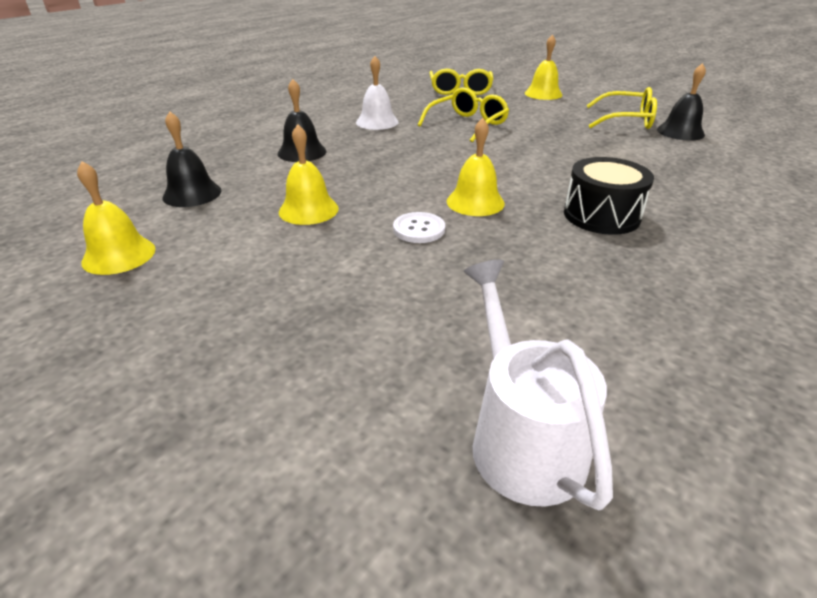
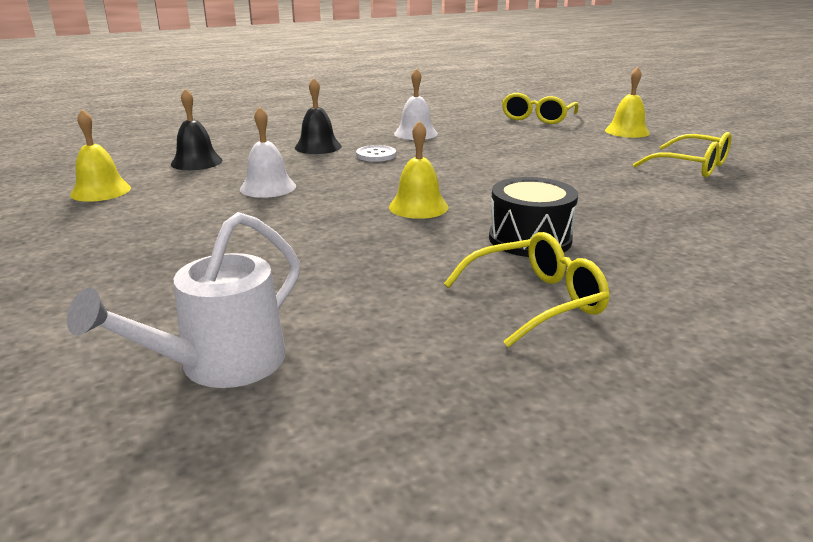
camera: 25 degrees right, 10 degrees down
(308, 210) = (268, 187): yellow bell -> white bell
(419, 229) = (338, 217): white button -> white button (376, 155)
(467, 124) = (502, 146): yellow glasses -> yellow glasses (536, 301)
(521, 438) = (221, 365): white watering can -> white watering can turned 150 degrees counterclockwise
(680, 132) = (745, 186): black bell -> none

